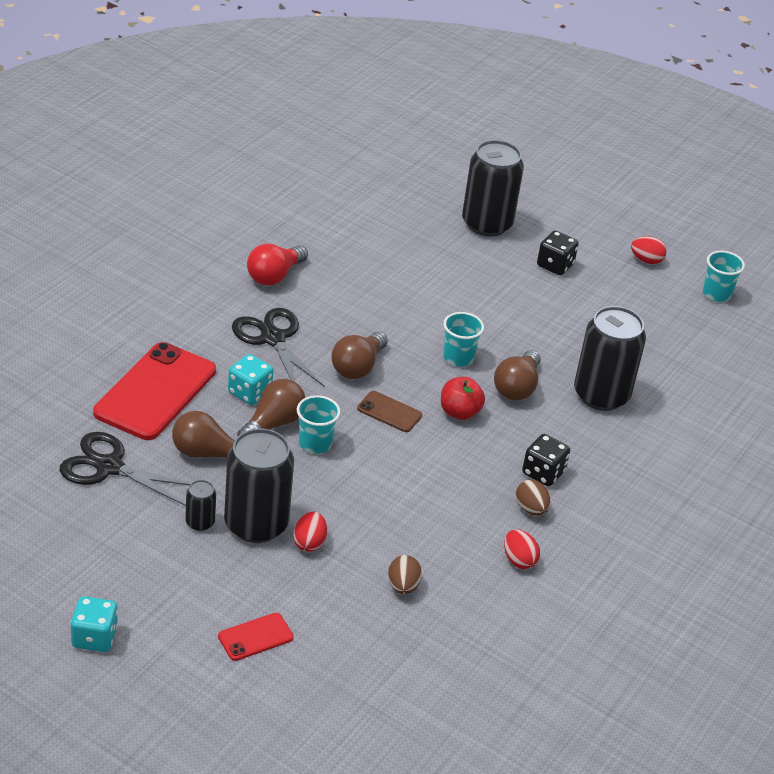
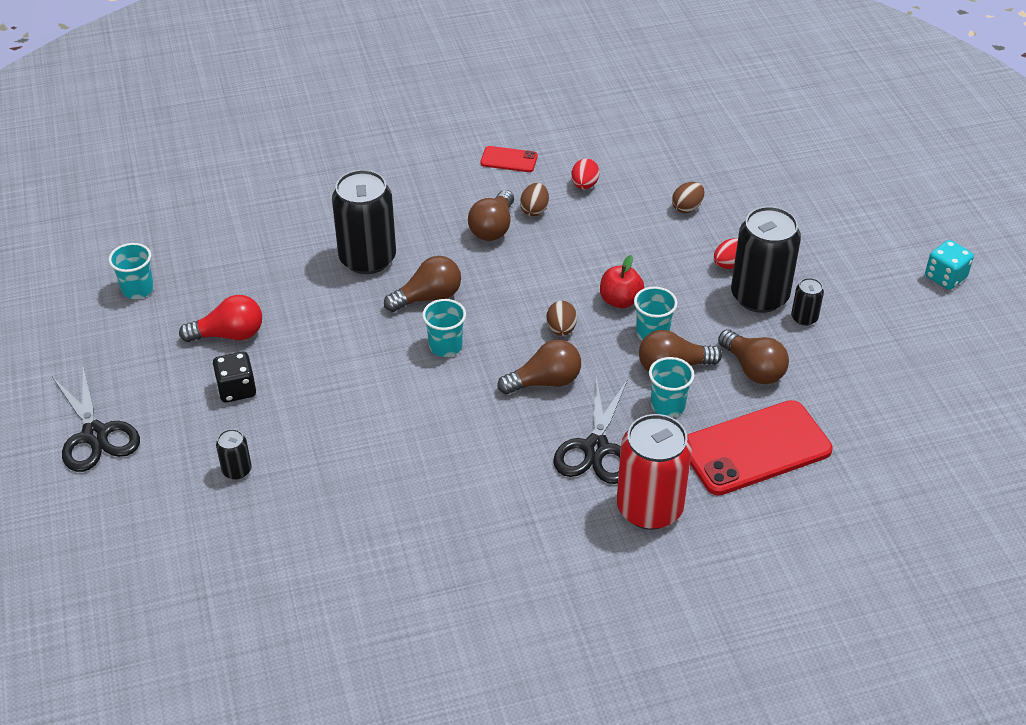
camera: 135 degrees left, 5 degrees up
(109, 467) = (849, 397): black scissors -> black scissors (95, 435)
(198, 318) = (649, 508): none -> red can
(249, 392) = (667, 405): turquoise dice -> turquoise cup
(255, 637) = (824, 226): red phone -> red phone (509, 160)
(274, 276) = (526, 520): red light bulb -> red light bulb (229, 335)
(389, 412) = (561, 329): brown phone -> brown egg
(459, 412) = (502, 301): red apple -> red apple (620, 300)
(487, 224) = (237, 470): black can -> black can, size x0.45
(543, 473) = (493, 228): black dice -> brown light bulb
(646, 260) = (146, 351): red egg -> none

